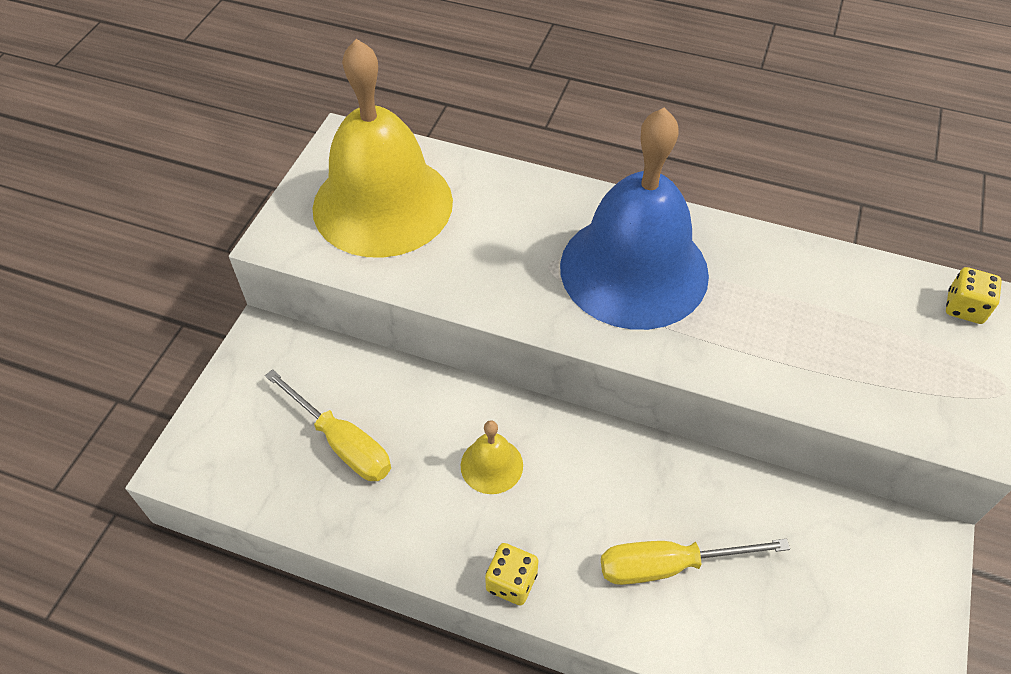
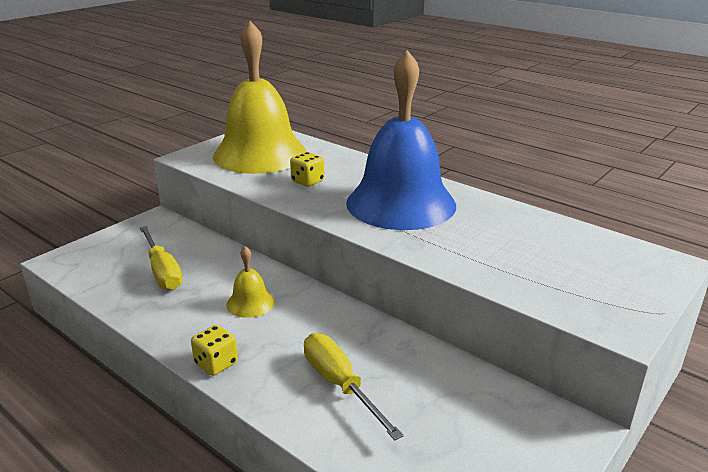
camera: 20 degrees right, 25 degrees down
(668, 565) = (340, 384): yellow screwdriver -> yellow screwdriver turned 45 degrees clockwise
(964, 308) = (654, 263): yellow dice -> yellow dice (307, 181)

